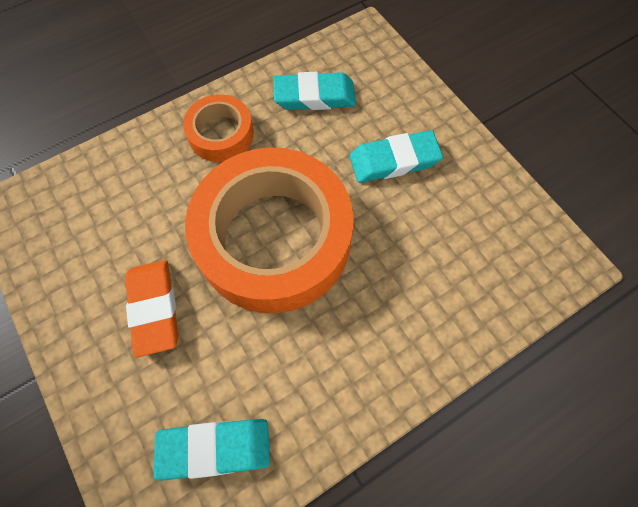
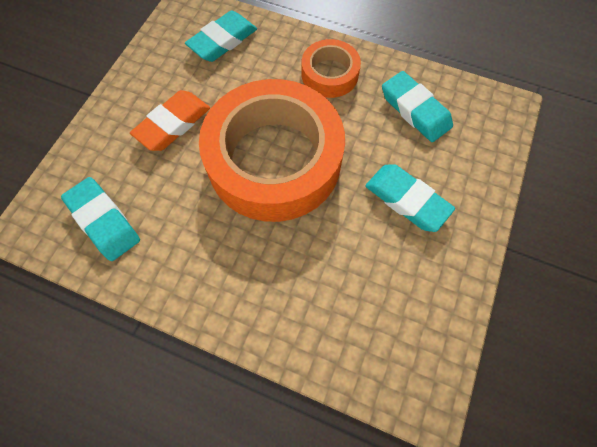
camera: 55 degrees right, 0 degrees up
(94, 199) = (223, 41): none -> turquoise eraser

